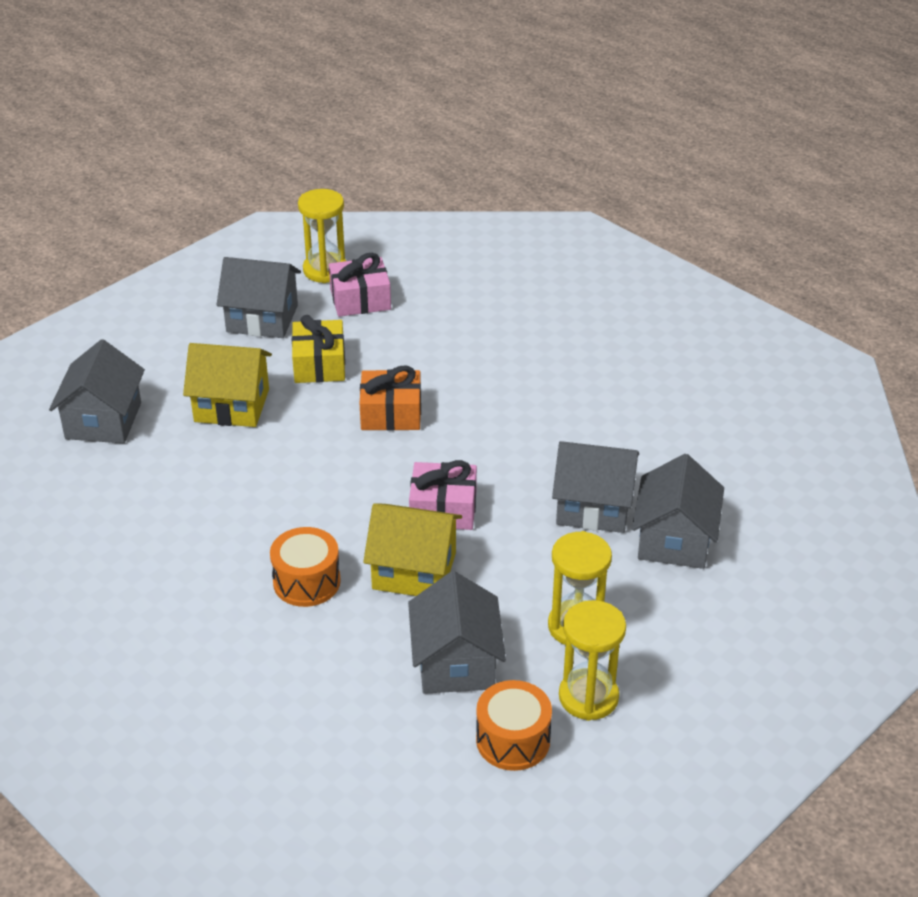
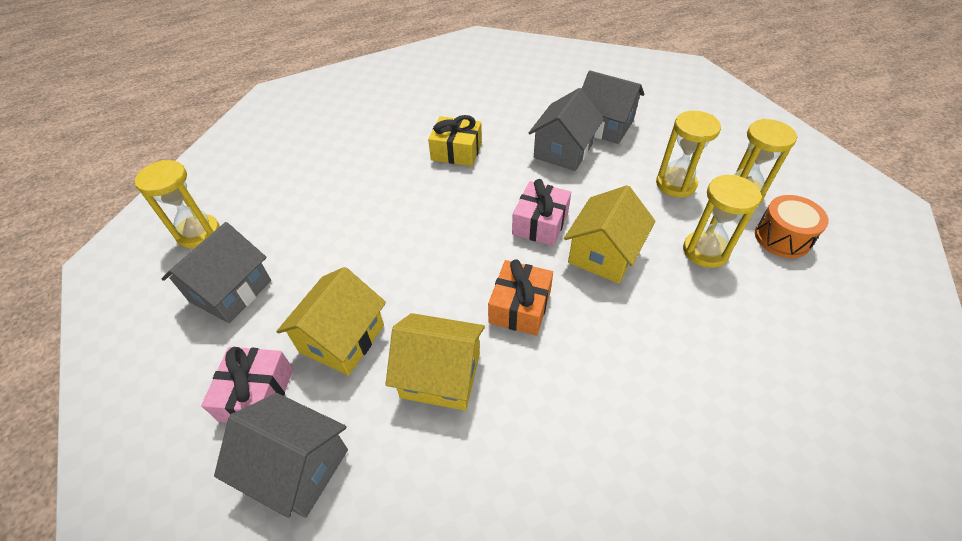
camera: 70 degrees left, 10 degrees up
(211, 479) = (441, 375): none -> yellow house
(306, 582) = (601, 325): orange drum -> none
(319, 364) = (325, 262): yellow gift -> yellow gift (456, 151)
(360, 299) = (258, 219): pink gift -> pink gift (257, 394)
(391, 413) = (415, 230): orange gift -> orange gift (520, 307)
(456, 662) = (705, 251): grey house -> yellow hourglass

